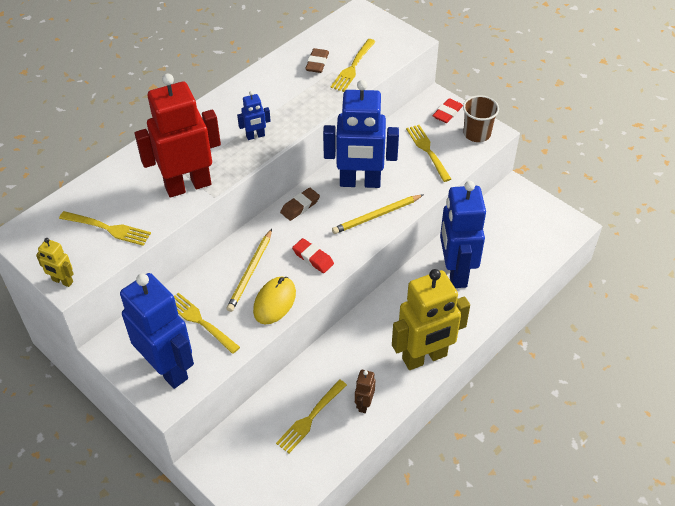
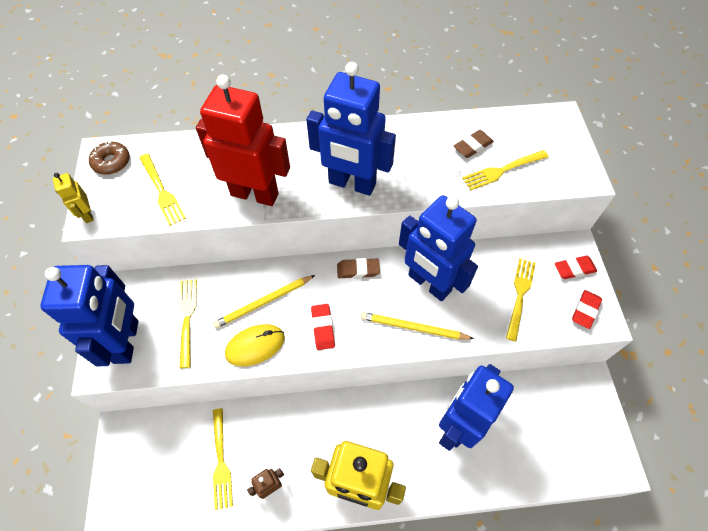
camera: 40 degrees right, 10 degrees up
(36, 236) = (111, 162): none -> brown donut
(255, 136) = (352, 184): blue robot -> blue robot, size x2.33
(310, 418) = (221, 461): yellow fork -> yellow fork turned 90 degrees counterclockwise
(477, 134) = (585, 310): brown cup -> red eraser

